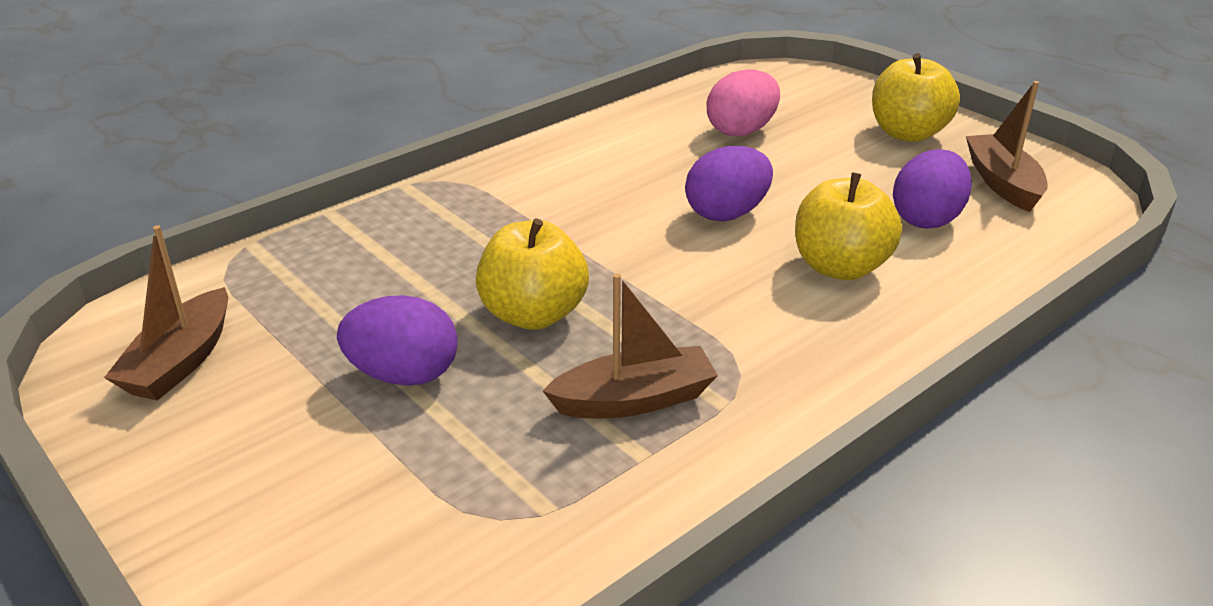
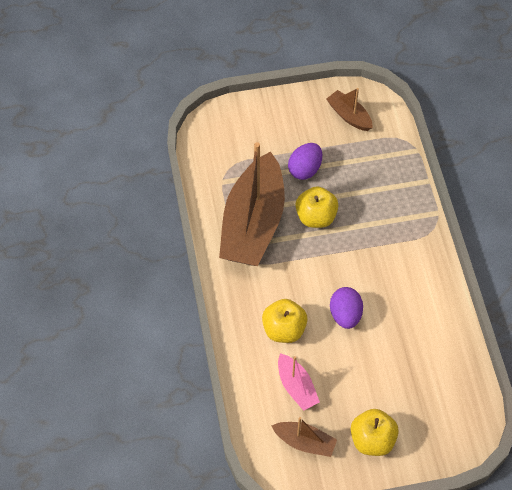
camera: 120 degrees right, 25 degrees up
(634, 400) = (253, 223): brown boat -> brown boat, size x2.20
(741, 131) = (416, 367): pink egg -> none
(927, 219) = (296, 387): purple egg -> pink boat

